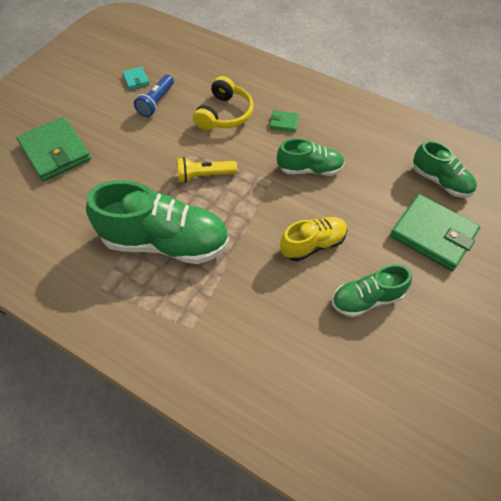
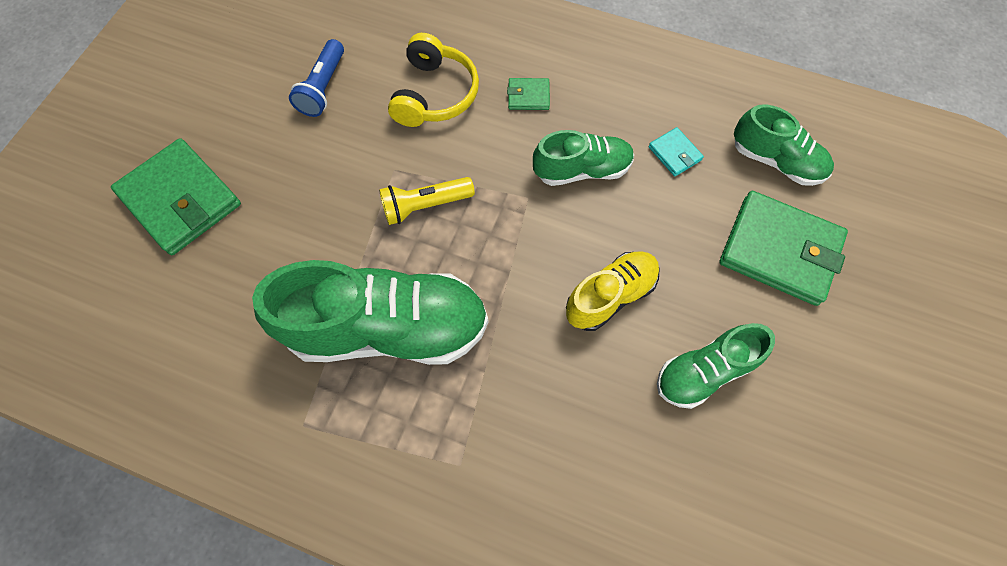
camera: 10 degrees left, 10 degrees up
(136, 79) = (282, 52): turquoise wallet -> turquoise wallet (674, 153)

